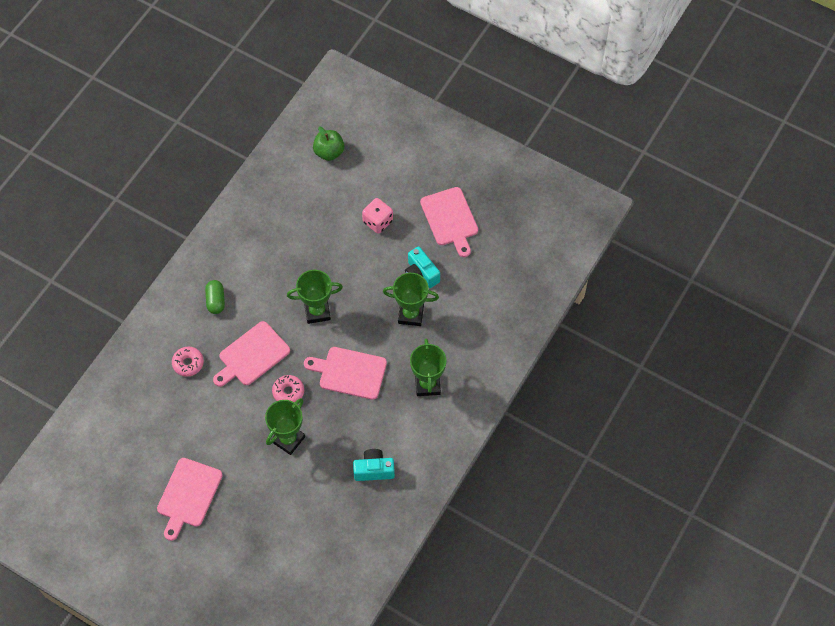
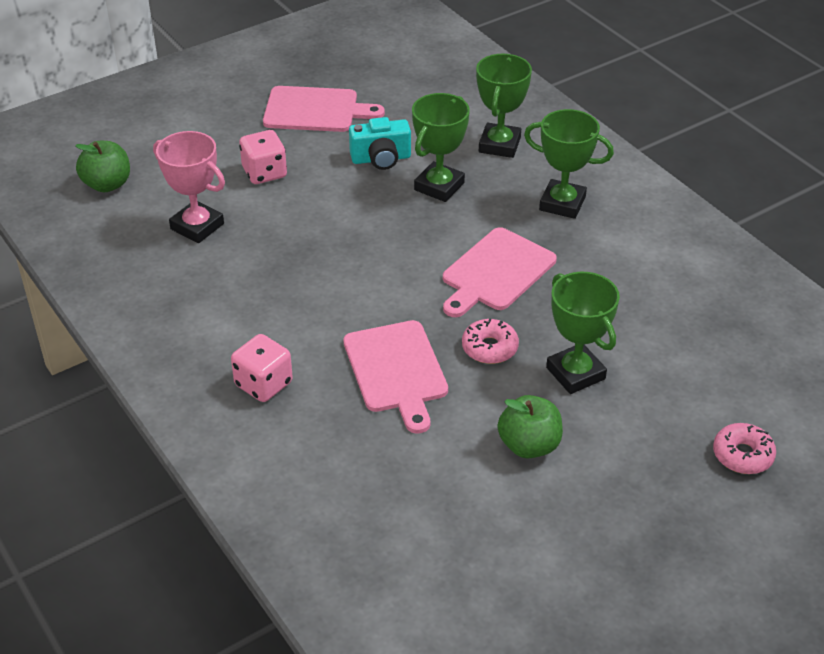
camera: 65 degrees left, 20 degrees down
(188, 363) = (359, 456): pink donut -> pink donut (742, 455)
(188, 495) = (620, 534): pink cutting board -> none
(216, 301) = (263, 384): green capsule -> pink dice
(227, 435) = (529, 445): none -> green apple
(316, 212) = (197, 226): none -> pink trophy
(317, 311) = (368, 275): green trophy -> green trophy (499, 145)
(374, 470) = (676, 296): turquoise camera -> none

